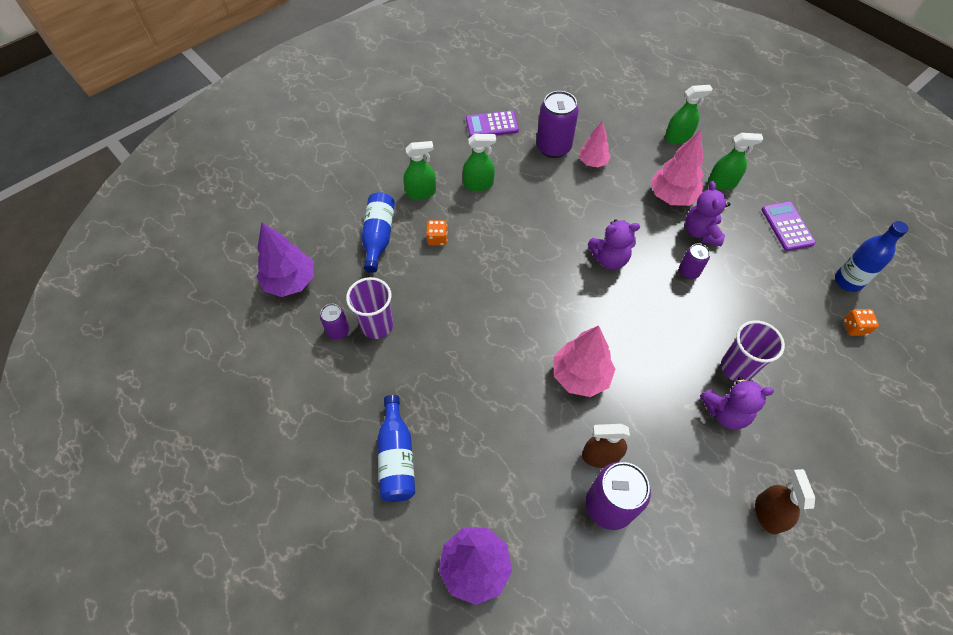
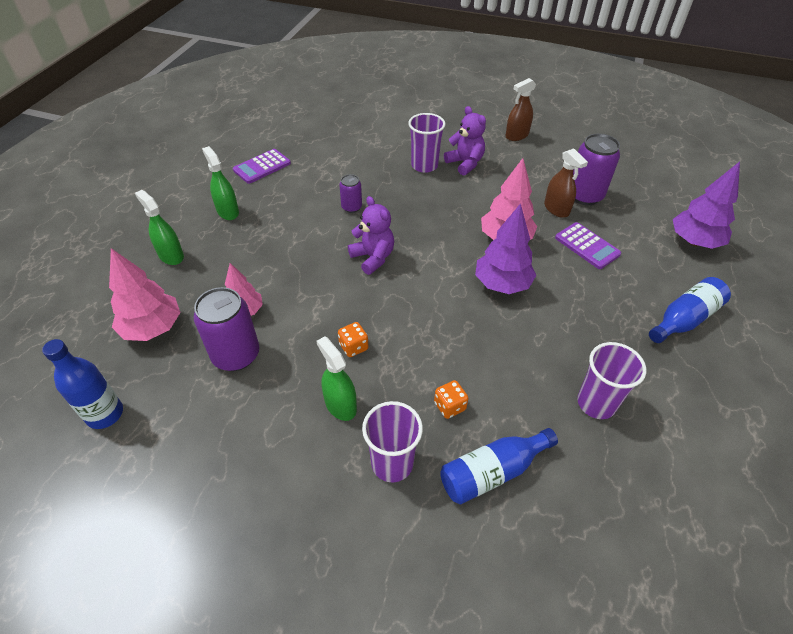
camera: 120 degrees left, 10 degrees down
(290, 282) = (633, 536): purple tree -> purple tree (502, 284)
(338, 331) = (635, 436): purple can -> none
(421, 192) = (392, 463): green spray bottle -> purple cup
(492, 125) = (221, 440): purple calculator -> purple calculator (587, 246)
(672, 196) = (264, 238): pink tree -> pink tree (153, 328)
(701, 232) = (300, 210): purple teddy bear -> none
(848, 281) = (302, 132): blue bottle -> blue bottle (105, 414)
(854, 327) = (344, 124): orange dice -> orange dice (353, 347)

